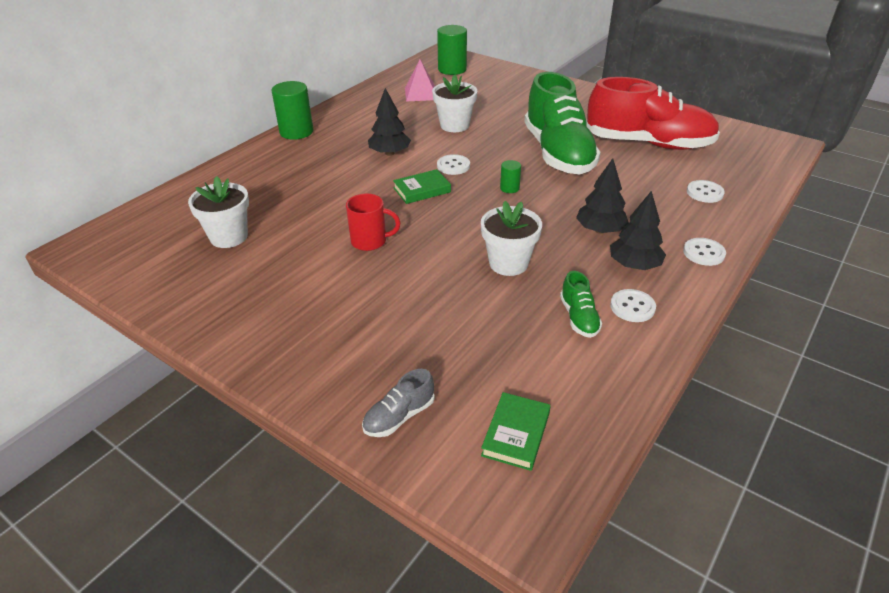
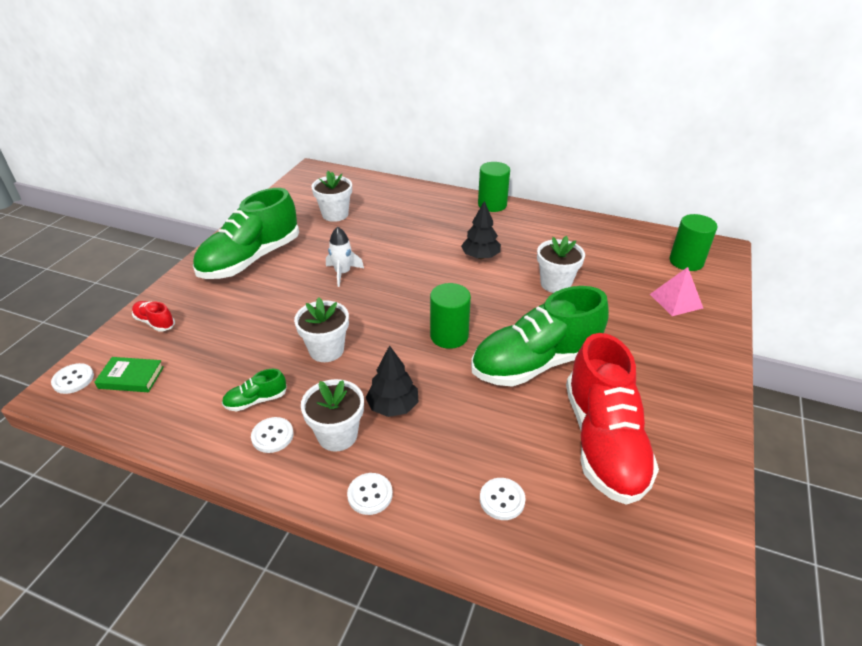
camera: 75 degrees right, 0 degrees up
(291, 317) = (250, 259): none -> green shoe
(370, 241) = (343, 273): red mug -> white rocket
(399, 416) = (155, 322): grey shoe -> red shoe
(421, 94) = (610, 252): pink pyramid -> pink pyramid (676, 301)
(422, 190) = (426, 285): green book -> none
(453, 166) = (475, 295): white button -> white button (73, 379)
(509, 188) = (449, 336): green cylinder -> green cylinder, size x1.98
(634, 265) = (337, 435): black tree -> white flower pot

